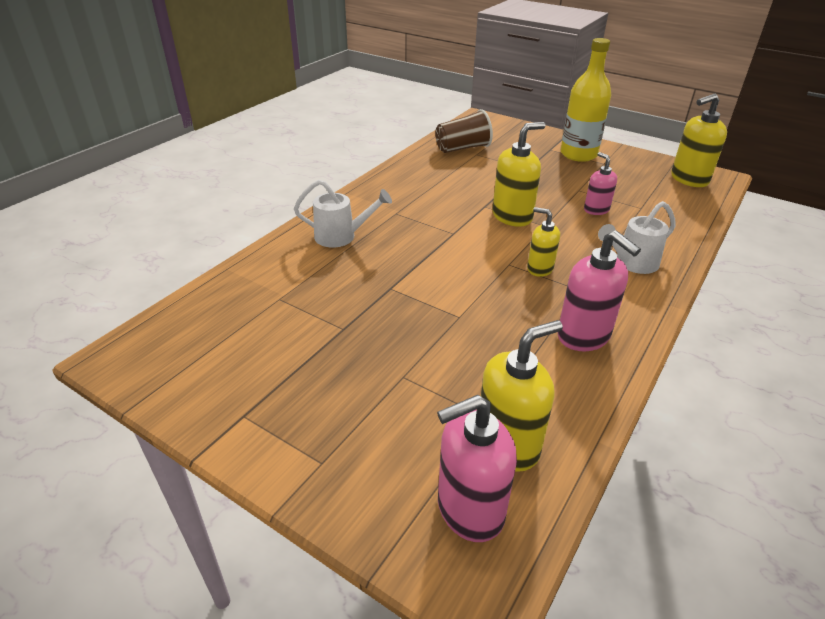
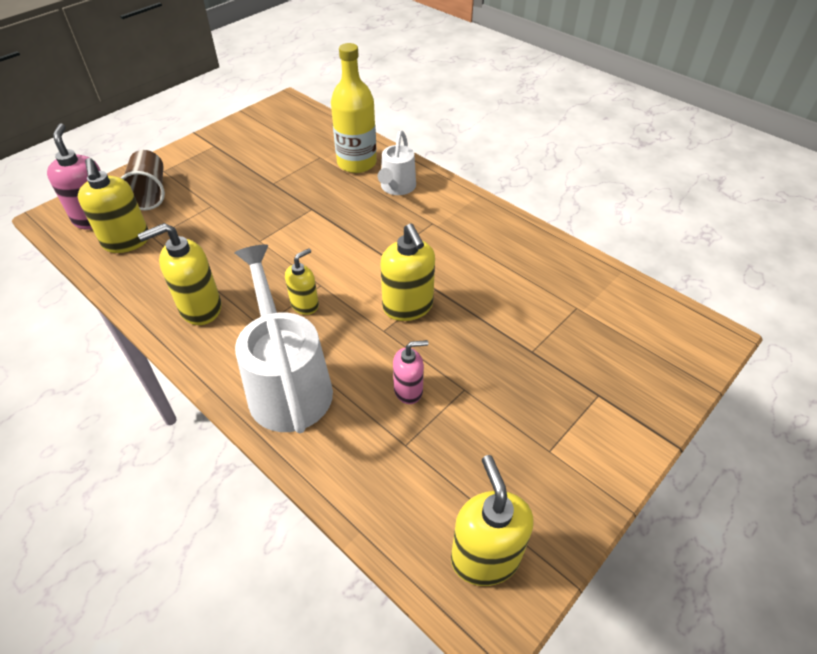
camera: 100 degrees right, 10 degrees up
(462, 148) = (594, 297): brown cup -> brown cup (149, 193)
(578, 154) = (580, 426): yellow bottle -> yellow bottle (356, 163)
(584, 336) = (200, 308): pink soap dispenser -> yellow soap dispenser
(631, 263) = (287, 383): white watering can -> white watering can, size x1.73

